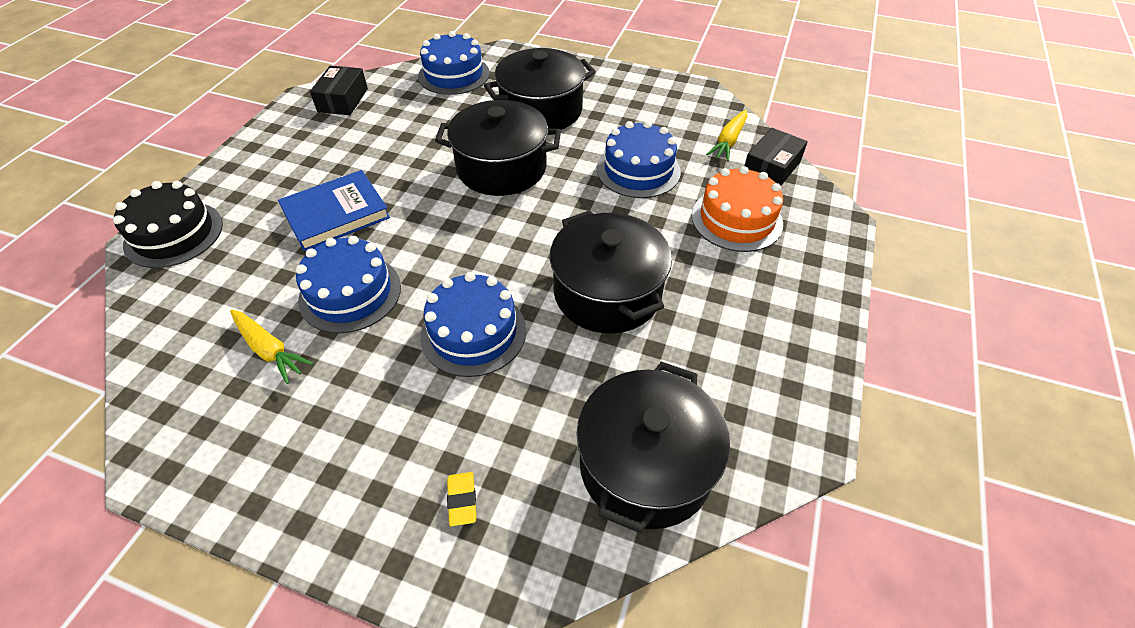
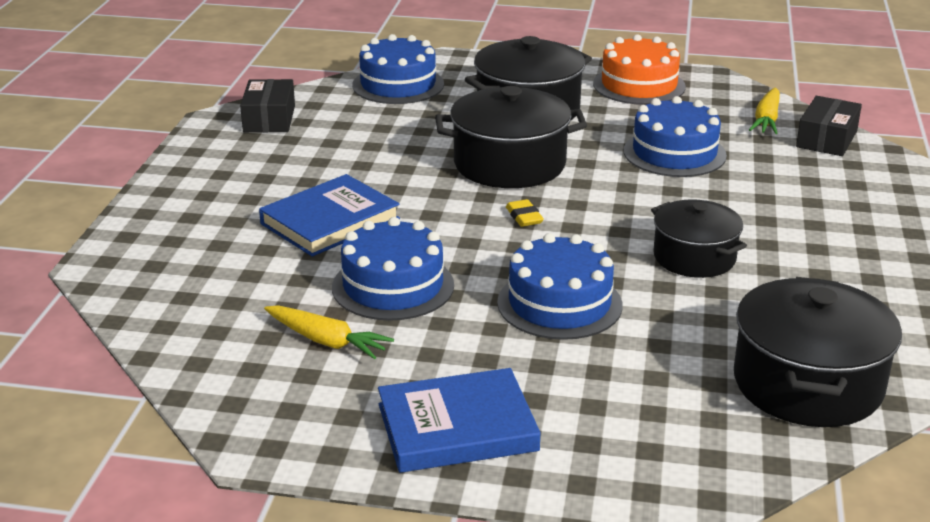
camera: 10 degrees left, 20 degrees down
(174, 234) = (134, 256): black cake -> none
(324, 472) = (457, 427): none -> blue book
(462, 500) = (624, 431): yellow eraser -> yellow eraser (524, 217)
(607, 292) = (694, 257): black pot -> black pot, size x0.65
(736, 219) = (808, 185): orange cake -> orange cake (639, 85)

